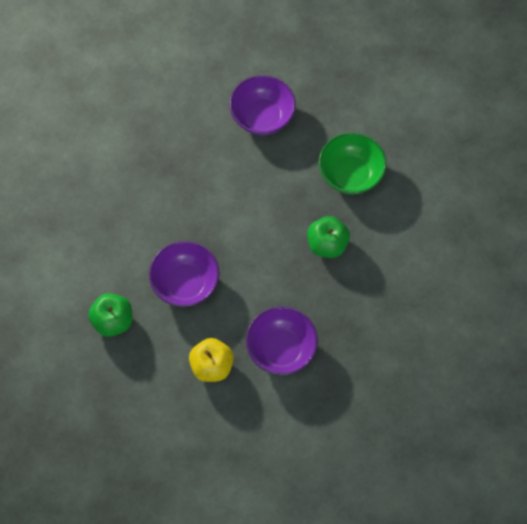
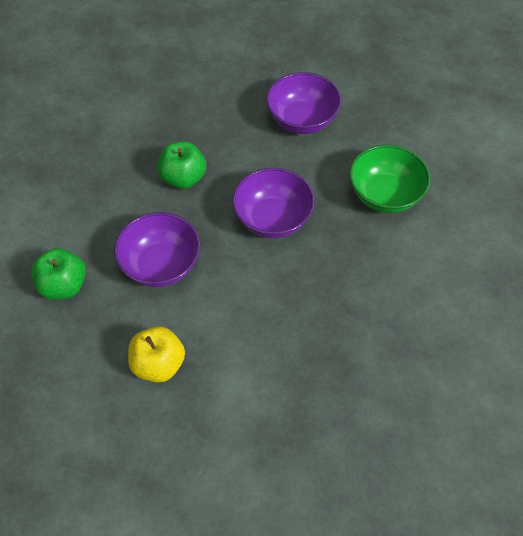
camera: 15 degrees right, 10 degrees down
(281, 348) = (249, 365): purple bowl -> purple bowl (273, 219)
(327, 244) = (338, 261): green apple -> green apple (183, 178)

